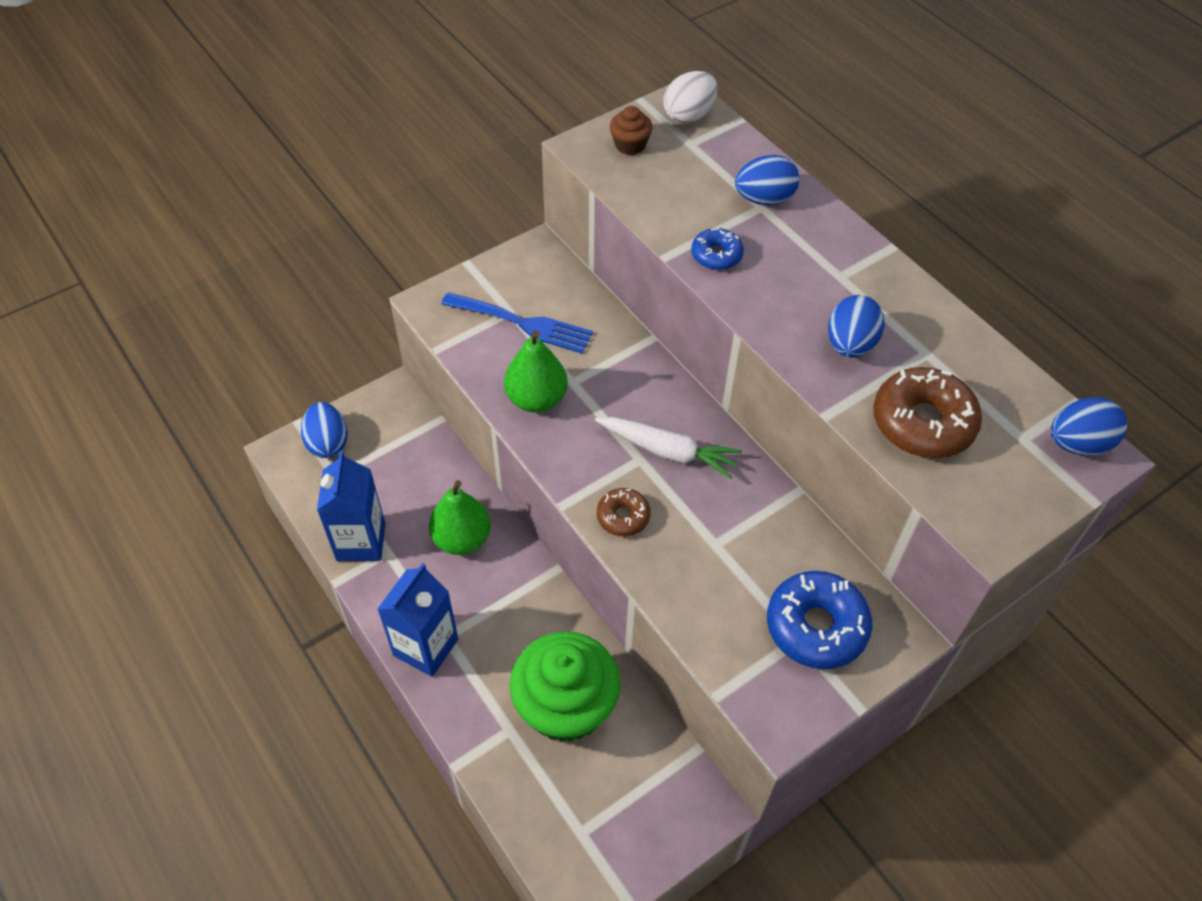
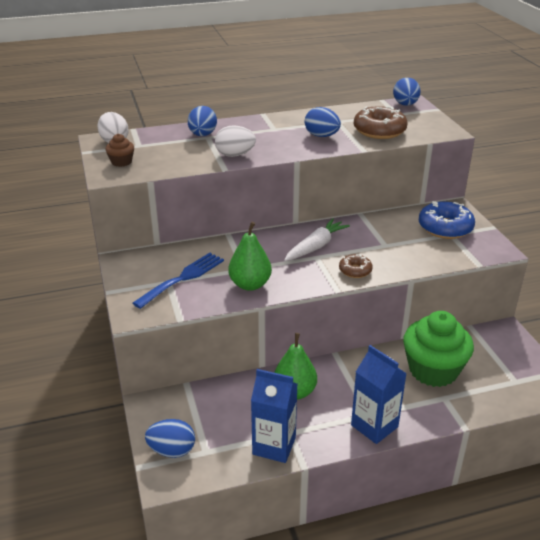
camera: 70 degrees left, 20 degrees down
(716, 255) = (235, 155): blue donut -> white egg

